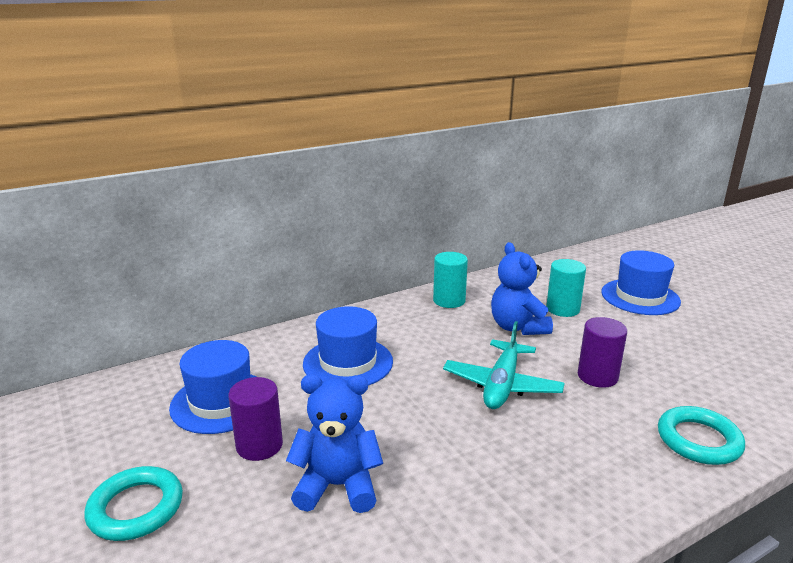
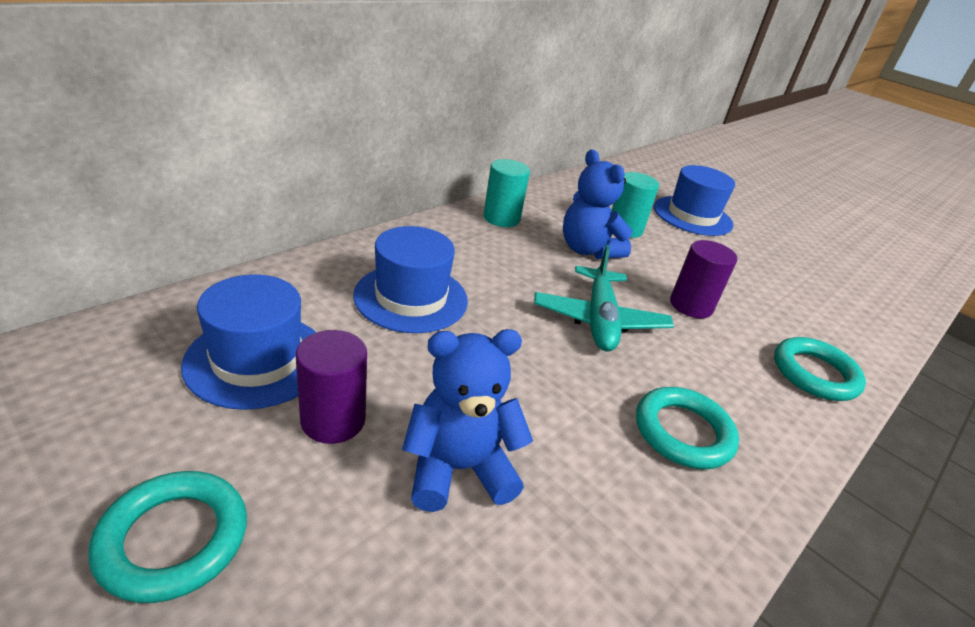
camera: 20 degrees left, 10 degrees up
(537, 477) = (683, 432): none -> turquoise ring

